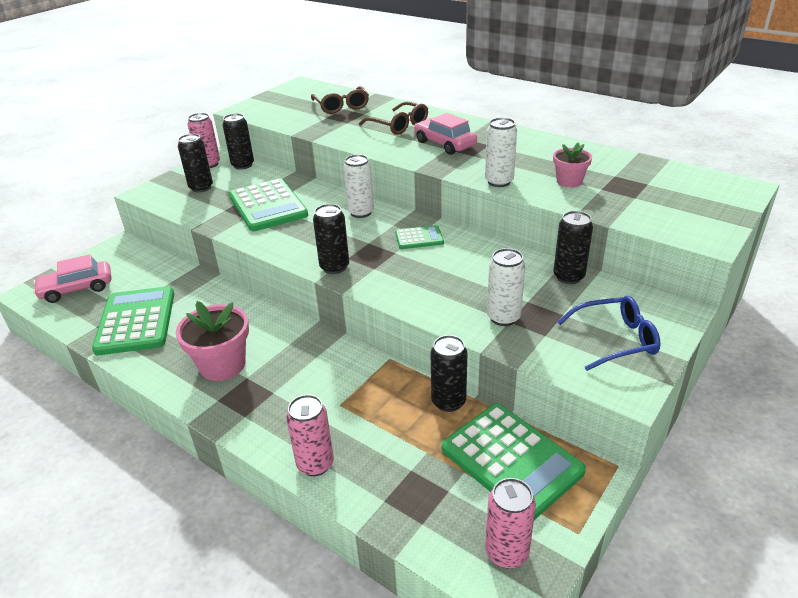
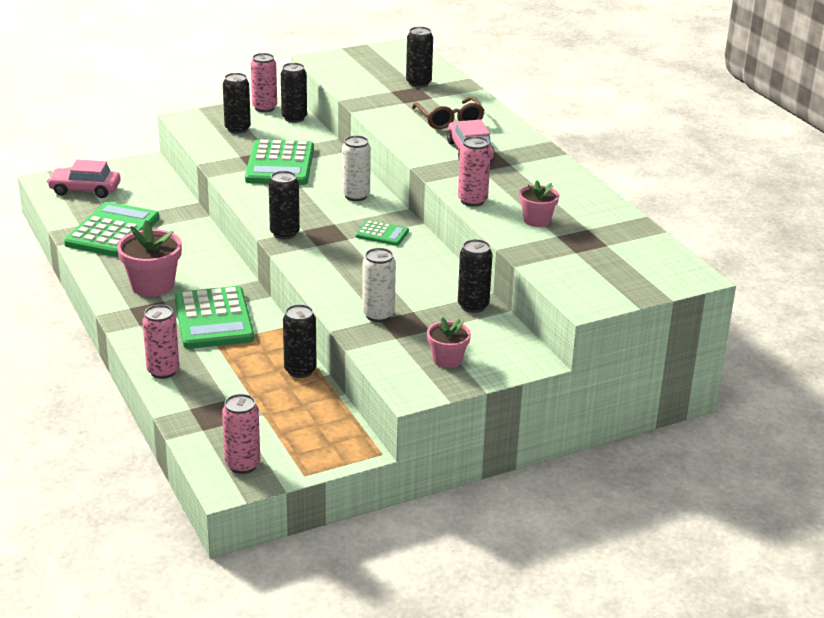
camera: 25 degrees right, 5 degrees down
(341, 106) = (418, 83): brown glasses -> black can
(499, 182) = (472, 201): white can -> pink can
(511, 460) = (305, 421): green calculator -> green calculator (214, 319)
(615, 340) = (447, 360): blue glasses -> pink flower pot

